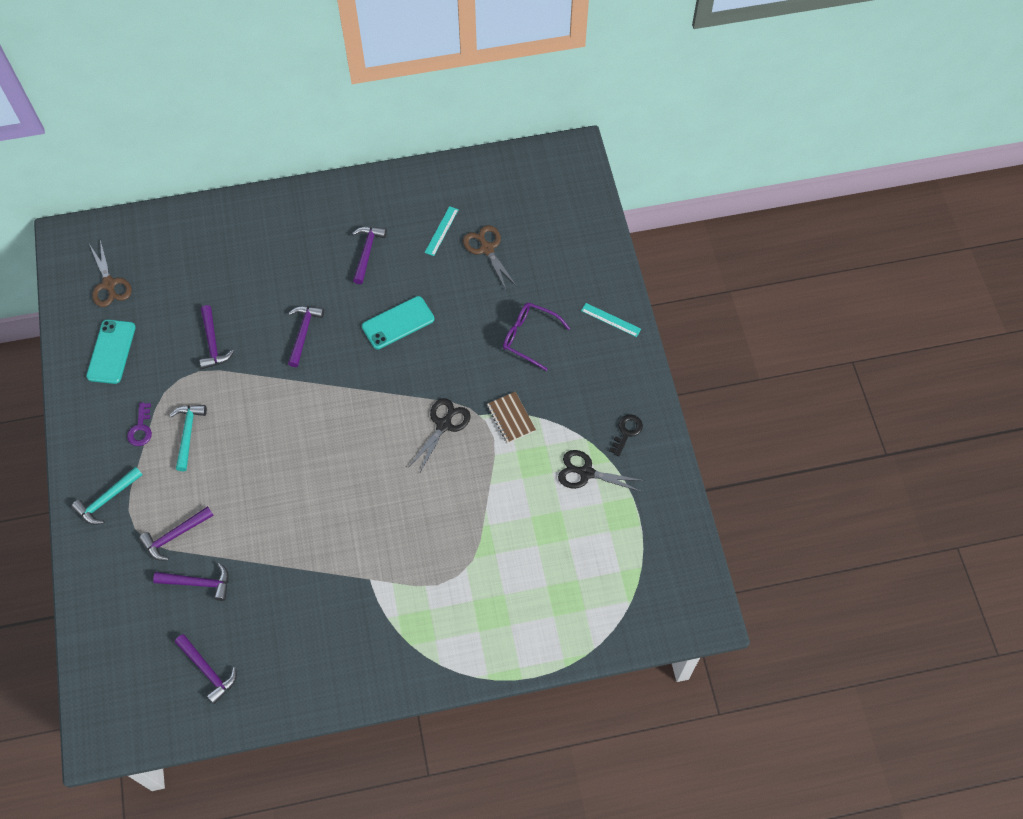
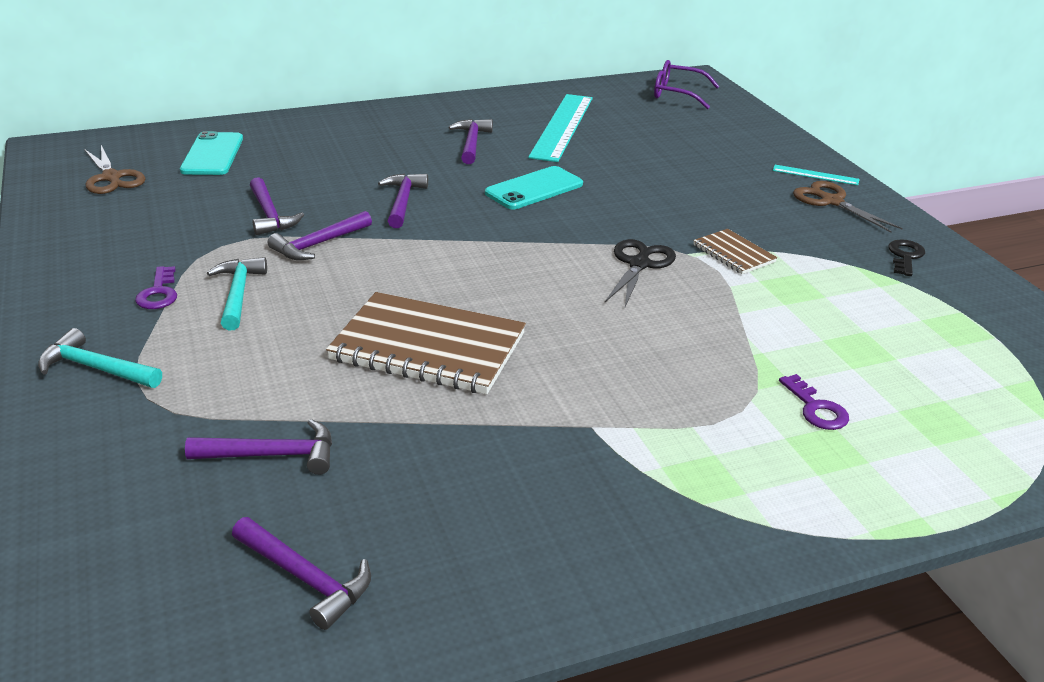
camera: 10 degrees left, 30 degrees down
(107, 499) = (96, 368): turquoise hammer -> turquoise hammer turned 75 degrees clockwise
(111, 352) = (112, 229): turquoise phone -> turquoise phone (212, 154)
(175, 535) = (223, 401): purple hammer -> purple hammer (319, 244)
(293, 499) = (428, 347): none -> brown notebook
(441, 231) = (562, 126): turquoise ruler -> turquoise ruler, size x2.17
(487, 249) = (626, 136): brown scissors -> brown scissors (831, 202)
(500, 578) = (816, 408): none -> purple key
(530, 337) = (719, 191): purple glasses -> purple glasses (678, 94)
(586, 473) = (876, 294): black scissors -> none

